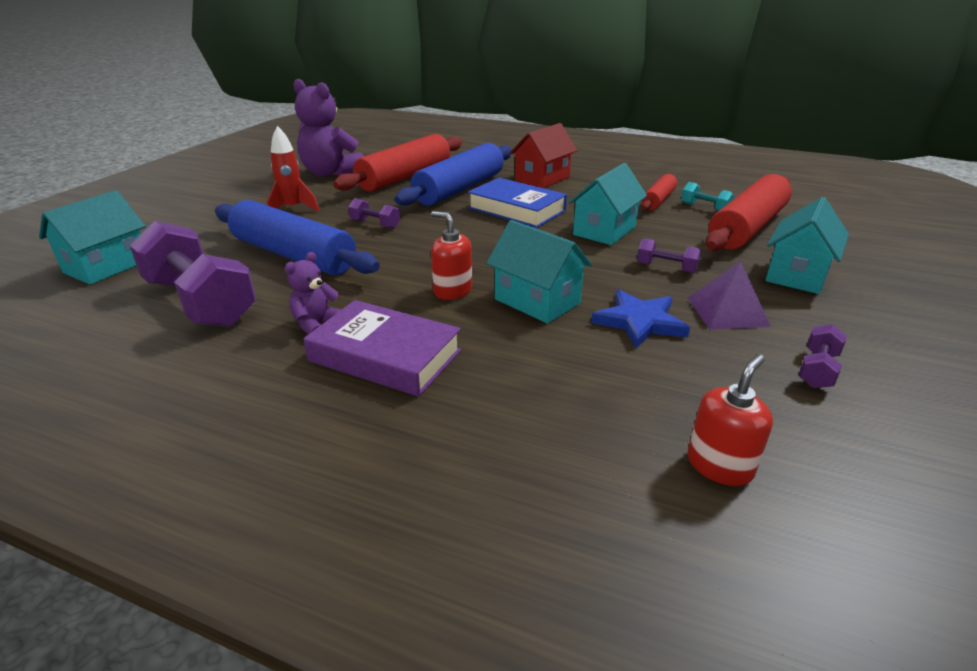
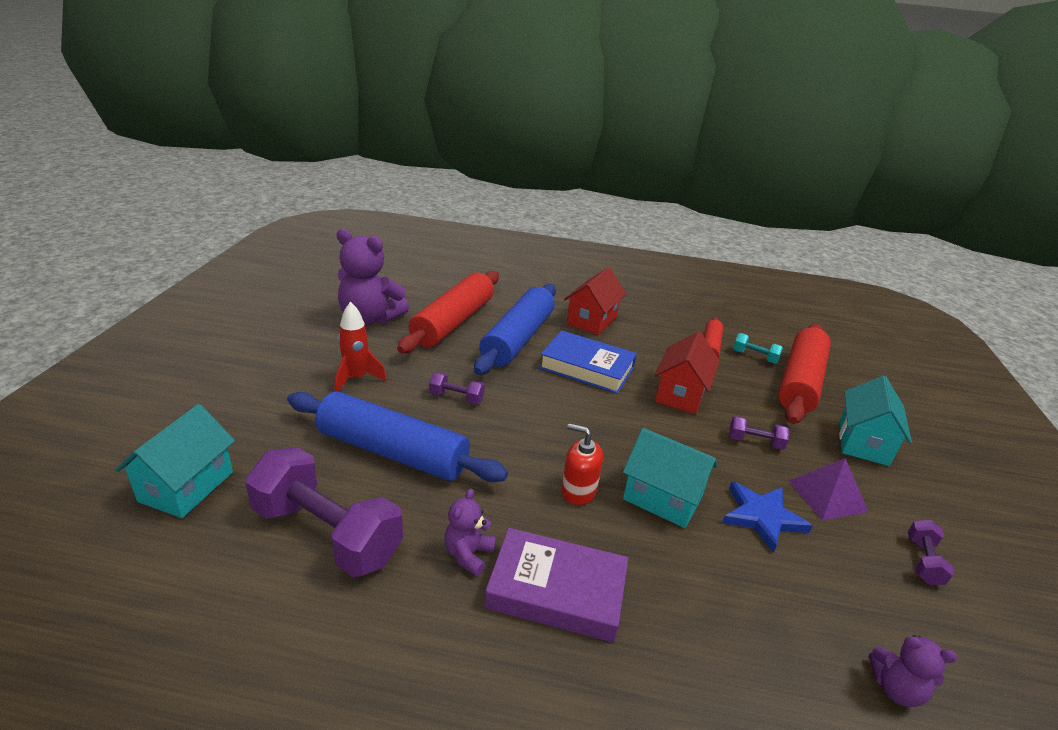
camera: 15 degrees left, 0 degrees up
(604, 231) = (680, 394): turquoise house -> red house
(719, 465) = (895, 688): red soap dispenser -> purple teddy bear

